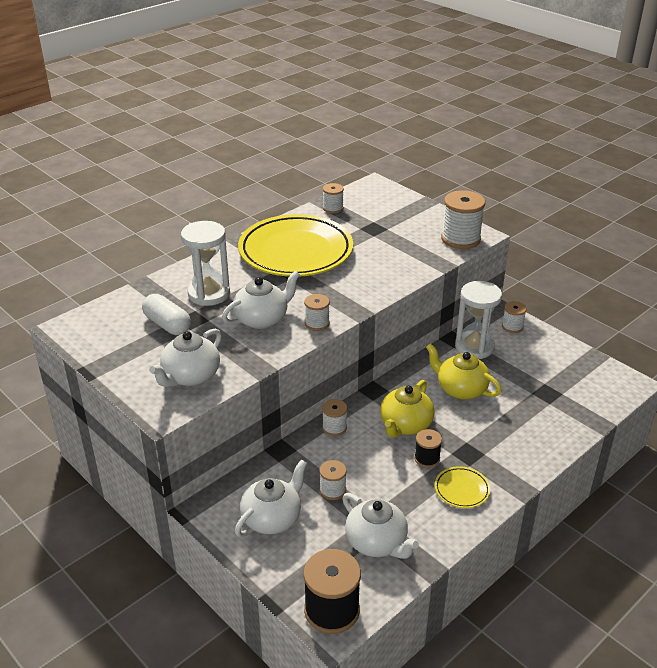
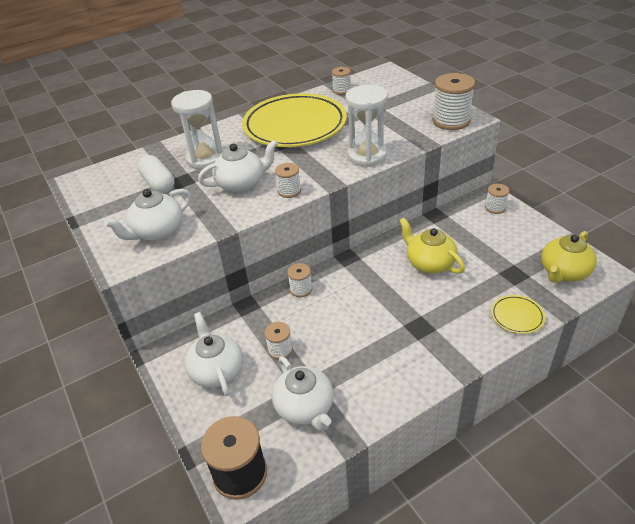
camera: 15 degrees right, 5 degrees up
(272, 518) = (217, 370): white teapot -> white teapot turned 75 degrees counterclockwise
(405, 425) = (367, 293): yellow teapot -> yellow teapot (564, 272)
(427, 458) = (378, 328): black spool -> none
(462, 489) = (403, 363): yellow plate -> yellow plate (517, 316)
(474, 347) = (453, 224): white hourglass -> white hourglass (367, 156)

